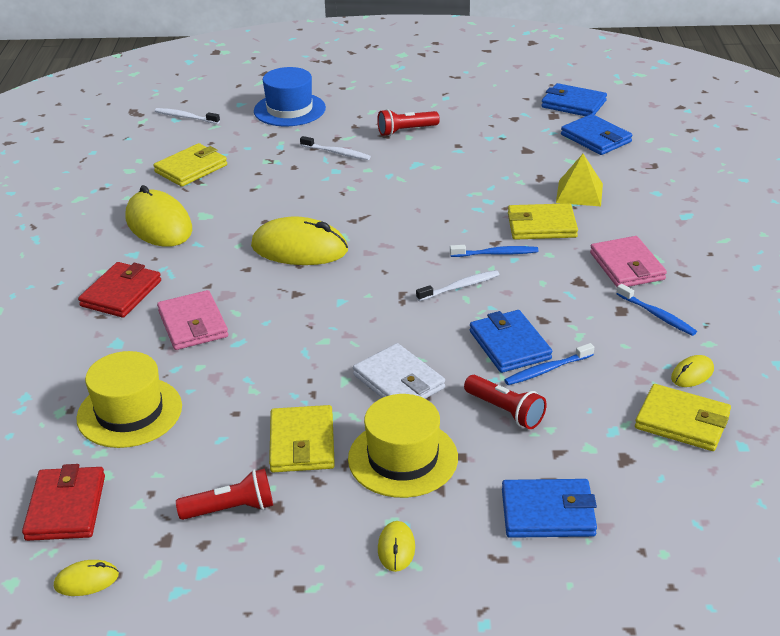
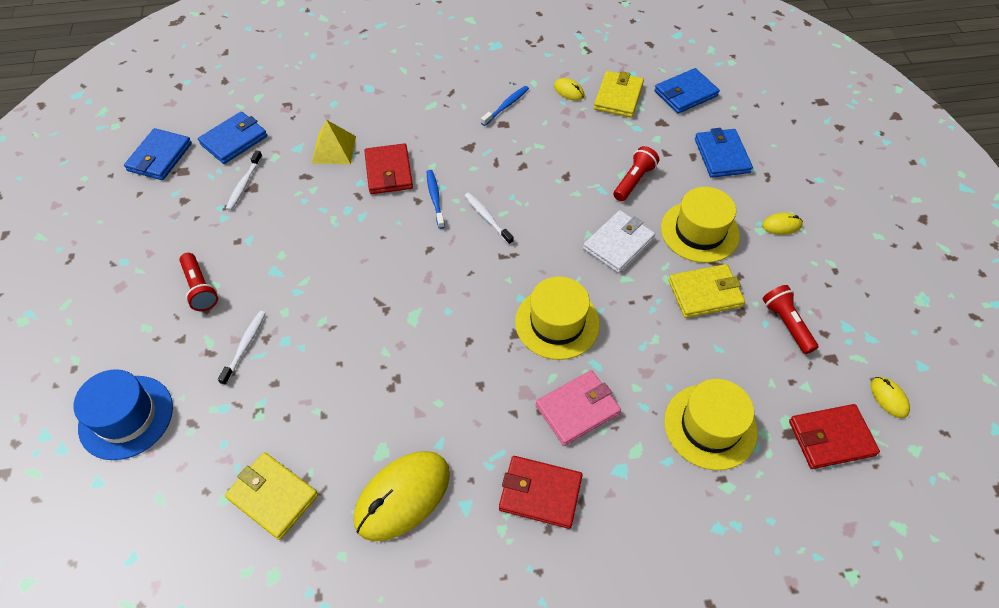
camera: 100 degrees left, 20 degrees up
(185, 117) = (126, 545): white toothbrush -> white toothbrush (244, 184)
(299, 248) = (440, 346): yellow mouse -> none
(300, 322) = (557, 323): none -> yellow hat
(509, 345) = (558, 183): blue wallet -> blue wallet (685, 94)
(541, 225) = (389, 171): yellow wallet -> red wallet
(547, 370) = (582, 161): blue toothbrush -> none
(627, 266) = (445, 121): pink wallet -> none

